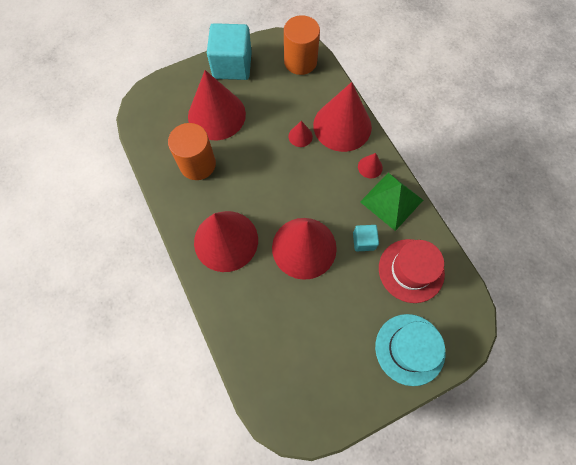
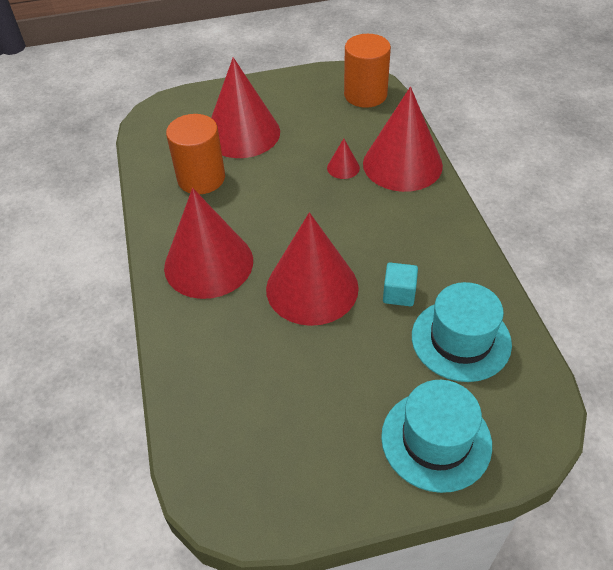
camera: 15 degrees right, 20 degrees down
(232, 65) = (278, 89): turquoise cube -> none
(370, 167) = (429, 212): red cone -> none
(391, 201) = (450, 253): green pyramid -> none
(411, 270) = (461, 340): red hat -> turquoise hat

